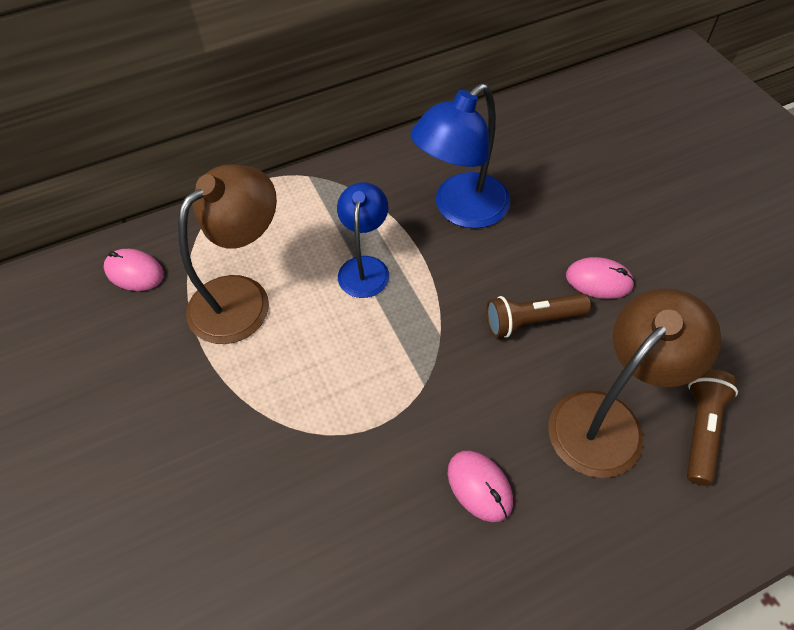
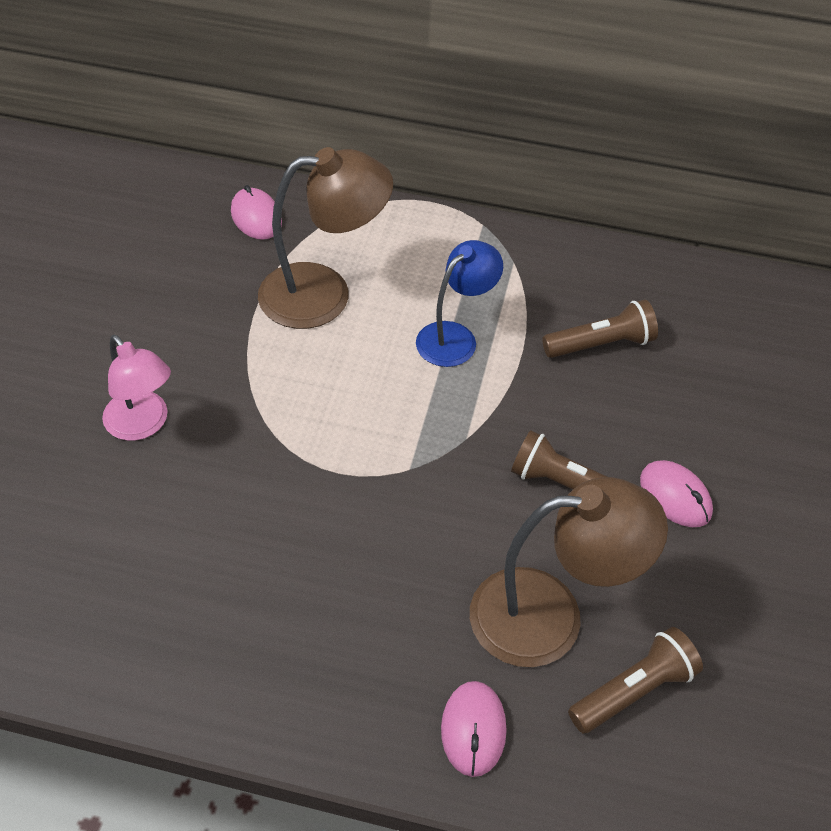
camera: 35 degrees right, 5 degrees down
(194, 501) = (143, 425): none -> pink lamp
(461, 210) = (600, 344): blue lamp -> brown flashlight
(479, 486) = (375, 580): pink mouse -> pink mouse (473, 730)

